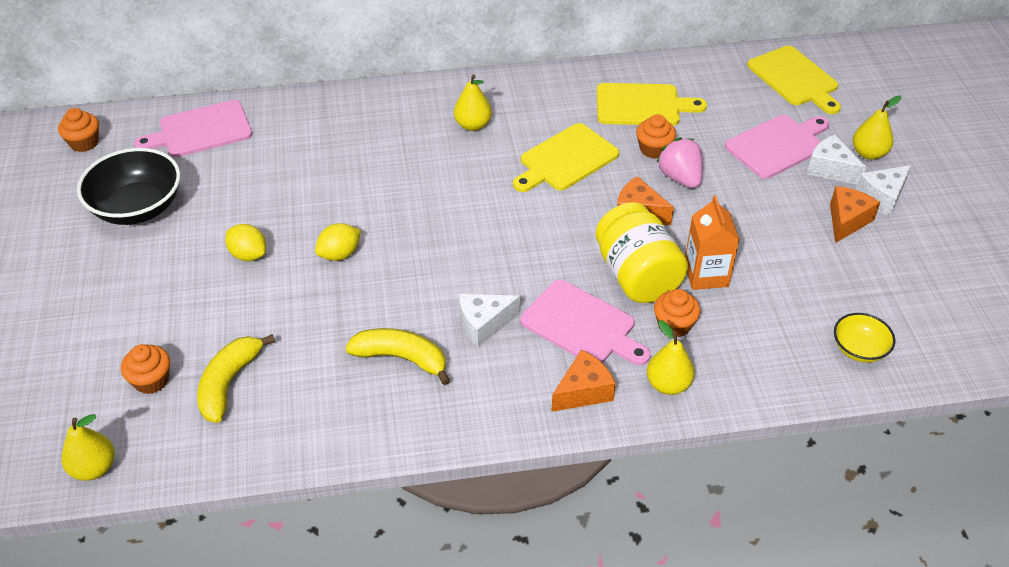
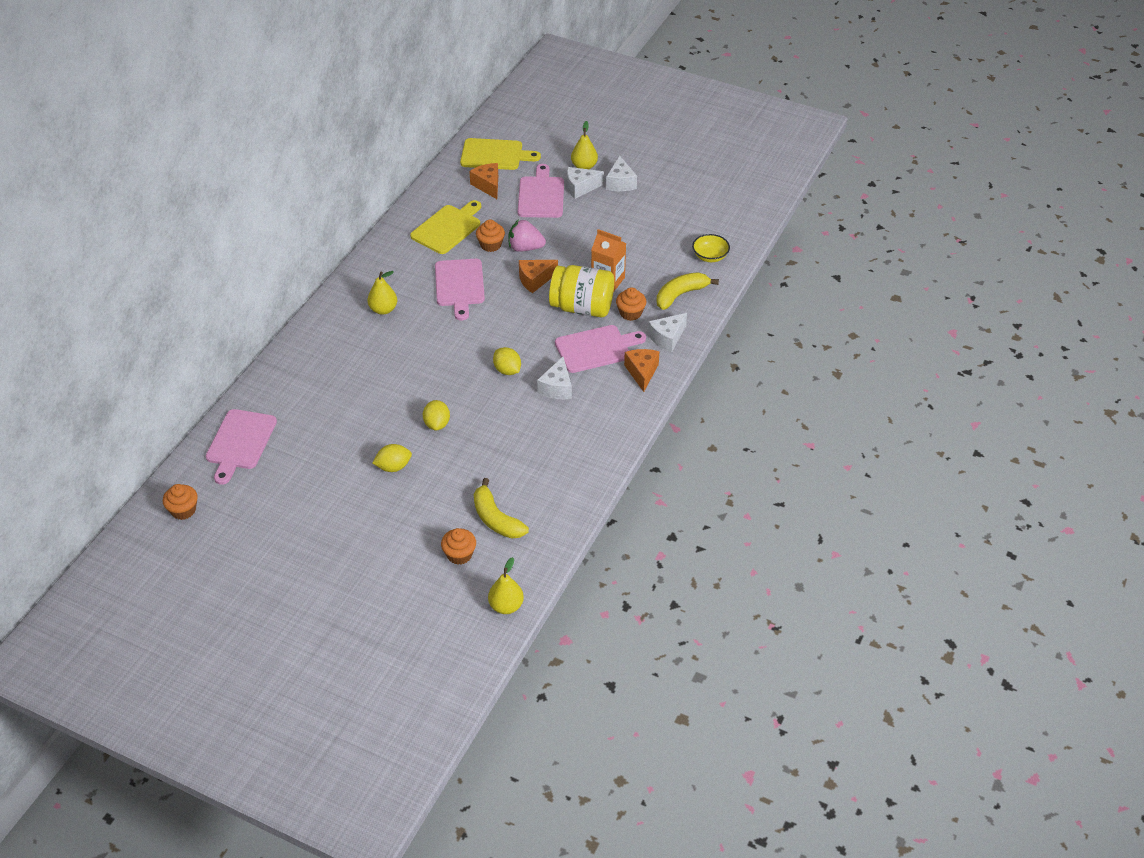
camera: 55 degrees left, 0 degrees up
(137, 207) = (288, 505): black bowl -> none
(402, 358) = (549, 434): yellow banana -> yellow banana (680, 295)
(472, 266) = (507, 370): none -> yellow lemon
(566, 159) = (459, 285): yellow cutting board -> pink cutting board
(668, 384) = (667, 338): yellow pear -> white cheese
(847, 221) = (623, 206): orange cheese -> orange cheese (488, 185)

